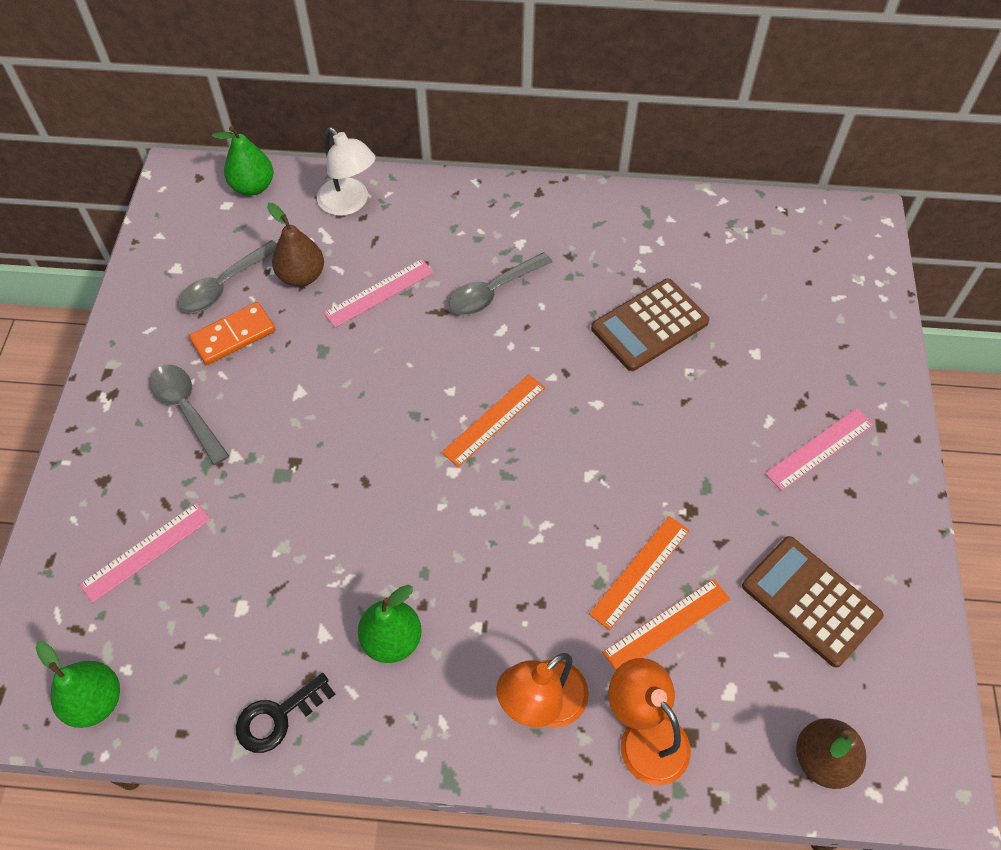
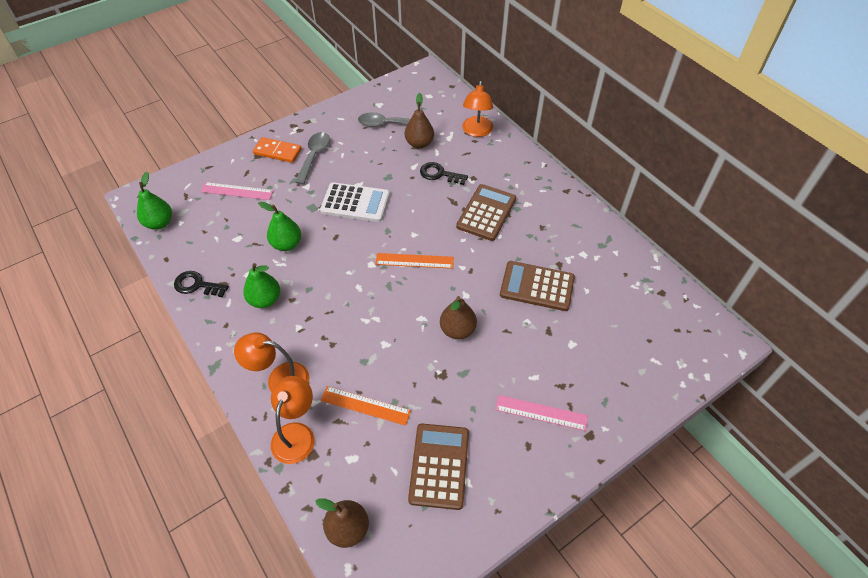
camera: 50 degrees right, 5 degrees down
(233, 336) = (365, 144): orange domino -> orange domino (277, 152)
(253, 186) = (448, 96): green pear -> green pear (286, 244)
(329, 419) = (355, 203): none -> white calculator
(349, 203) = (476, 131): white lamp -> orange lamp
(379, 293) = (439, 174): pink ruler -> black key
(493, 292) = (486, 213): grey spoon -> brown calculator
(640, 571) = (386, 374): orange ruler -> none
(641, 449) = (457, 330): none -> brown pear

